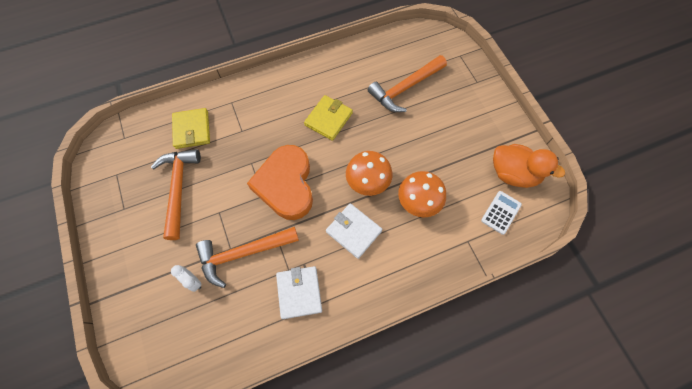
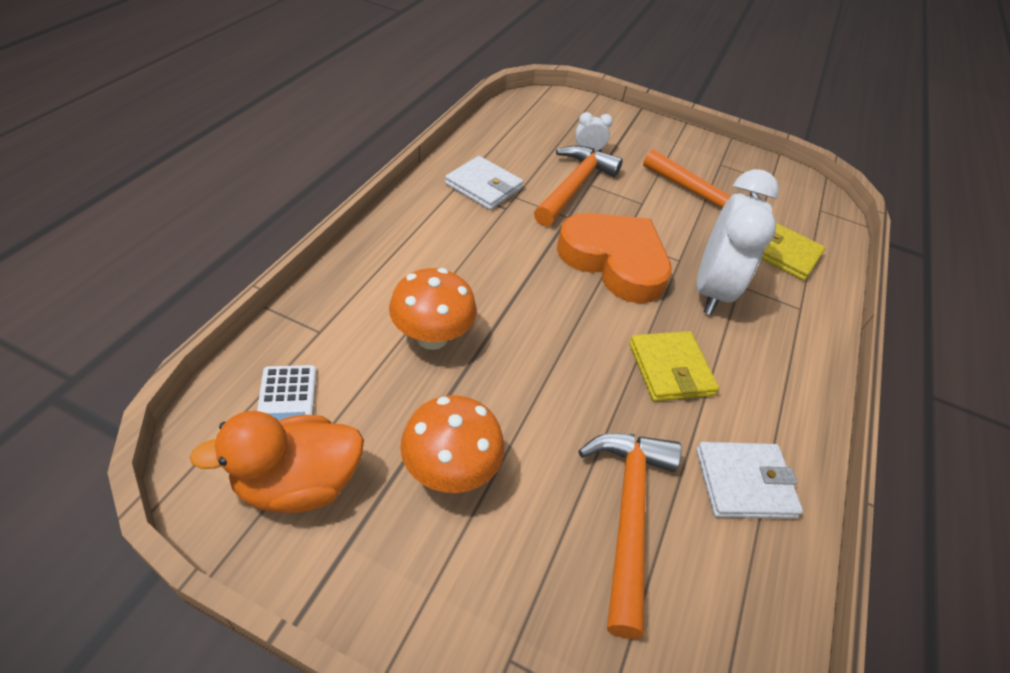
camera: 130 degrees right, 20 degrees down
(259, 137) = (711, 290): none -> white clock
(353, 231) = (484, 261): white wallet -> white wallet (744, 483)
(367, 183) = (524, 320): orange mushroom -> orange mushroom (450, 471)

